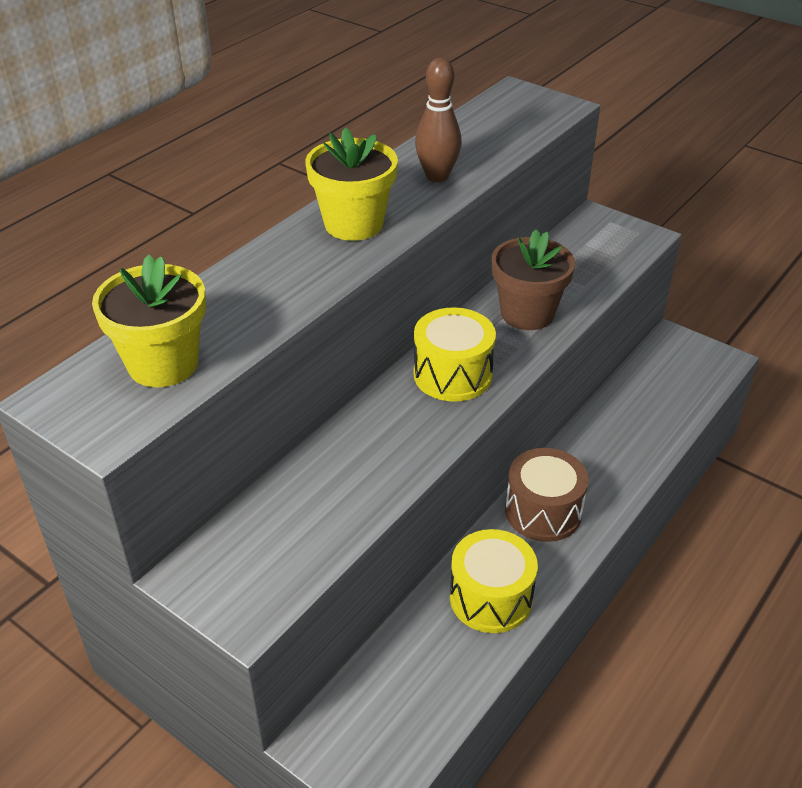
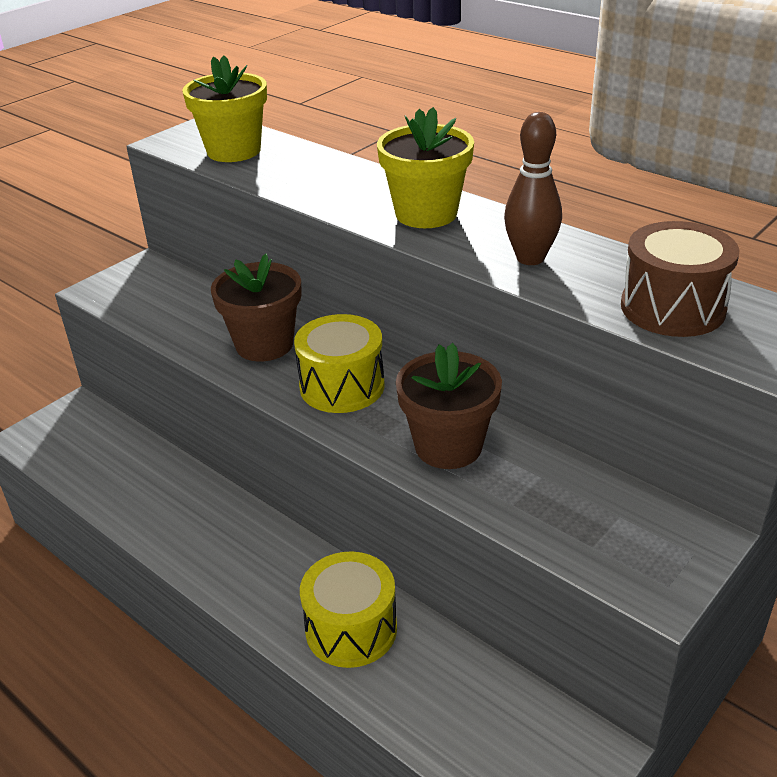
camera: 95 degrees right, 5 degrees down
(384, 433) = (264, 344): none -> brown flower pot
(491, 598) = (169, 507): yellow drum -> yellow drum (351, 629)
(543, 511) = (266, 555): brown drum -> brown drum (672, 308)

